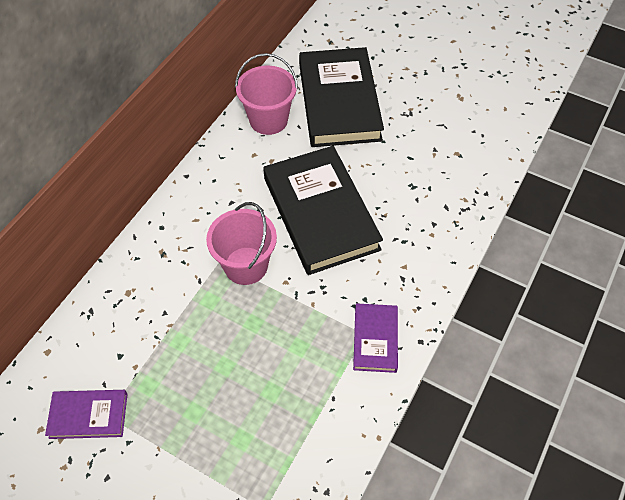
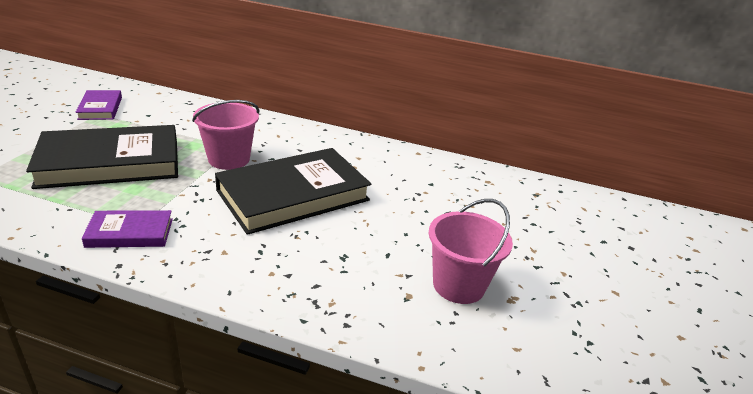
camera: 75 degrees right, 25 degrees down
(268, 120) = (404, 163): pink bucket -> pink bucket (458, 285)
(339, 102) = (450, 202): black book -> black book (110, 163)

